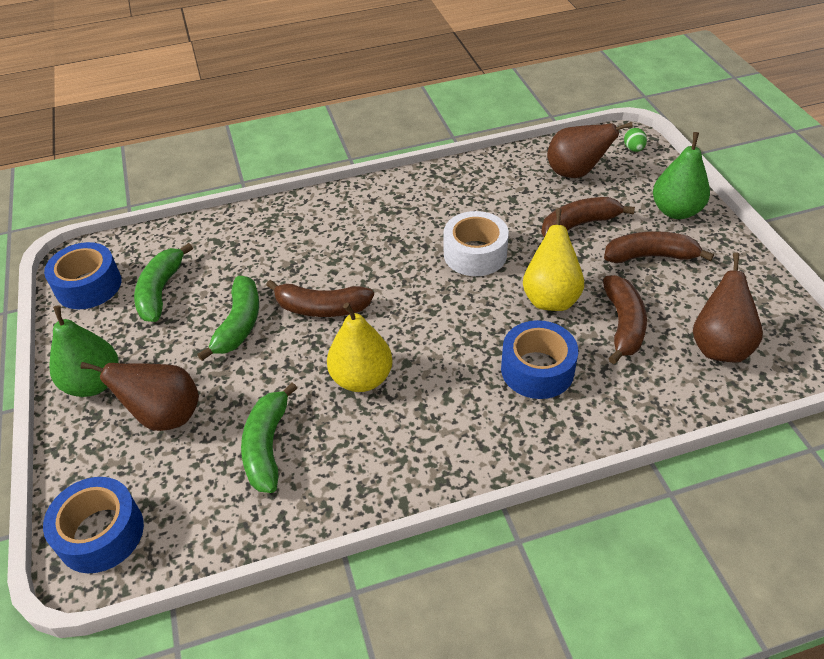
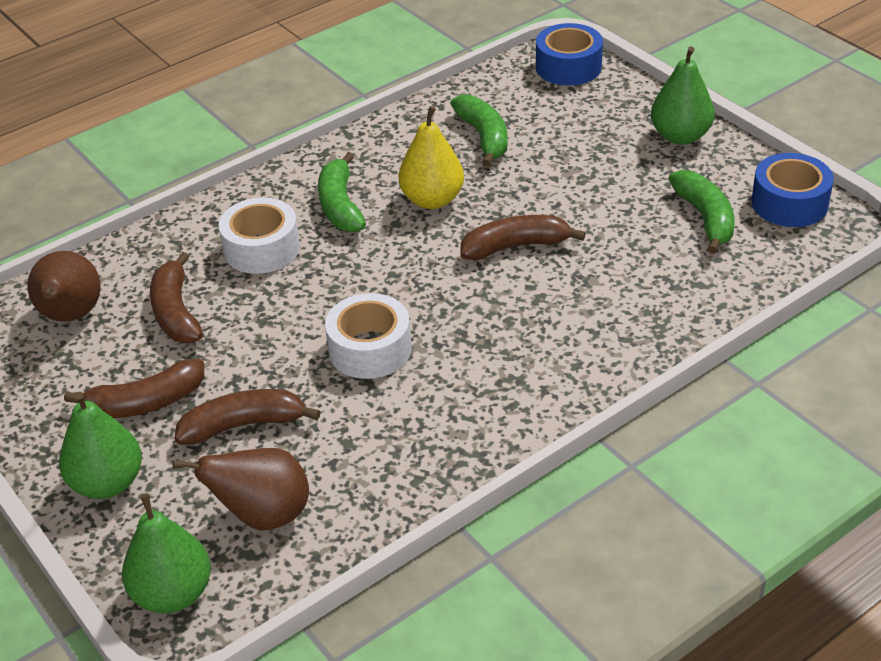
camera: 160 degrees right, 5 degrees down
(165, 416) = (590, 133): brown pear -> none
(239, 324) = (590, 211): green banana -> green banana (340, 205)
(537, 369) = (261, 248): blue tape -> white tape
(550, 298) = (263, 320): yellow pear -> none
(579, 225) = (244, 425): brown banana -> brown banana turned 150 degrees counterclockwise
(633, 149) = (173, 594): green egg -> green pear

